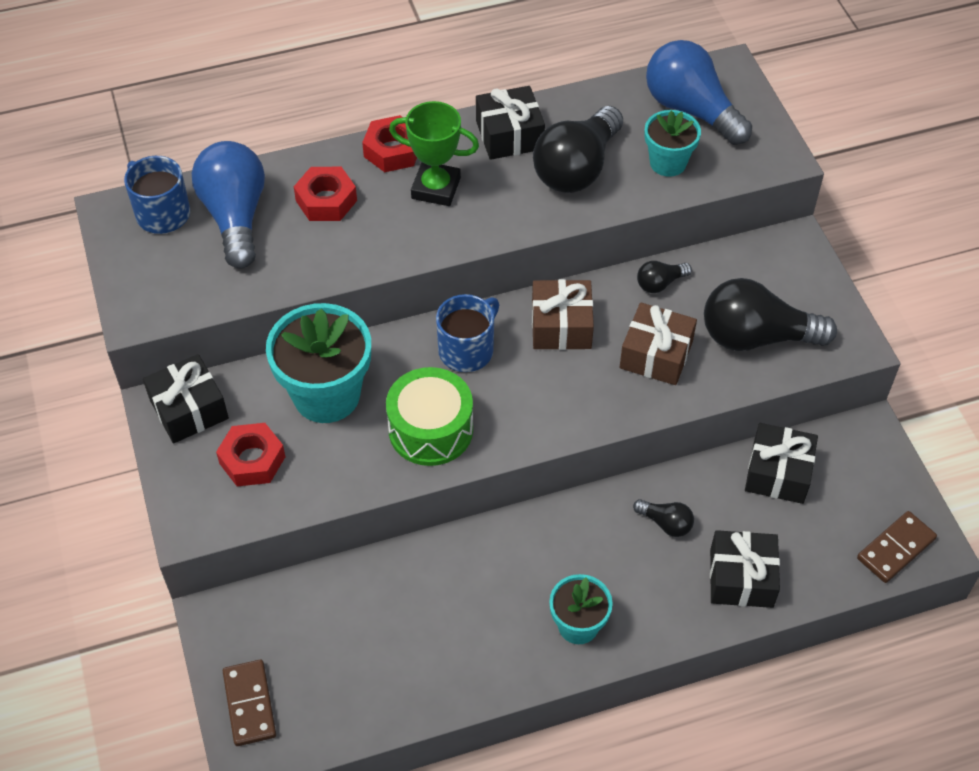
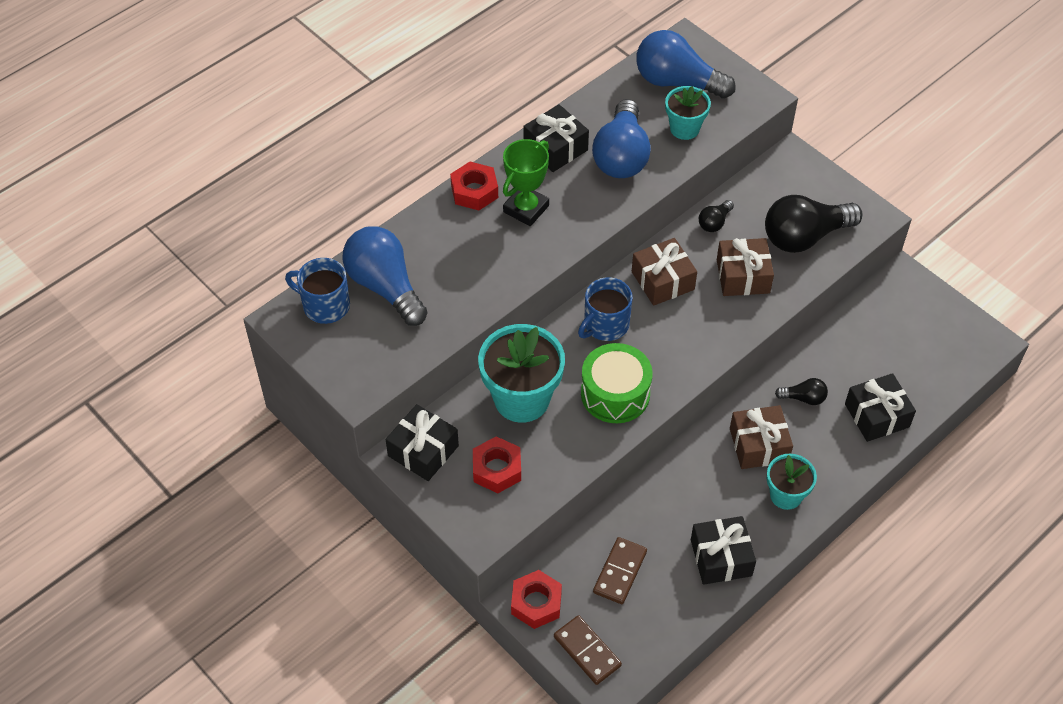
camera: 25 degrees left, 0 degrees up
(326, 200) = (448, 248): red nut -> red nut (536, 603)
(436, 188) = (526, 209): green trophy -> green trophy turned 45 degrees counterclockwise
(467, 350) = (605, 325): blue mug -> blue mug turned 150 degrees counterclockwise
(577, 168) = (621, 156): black light bulb -> blue light bulb
(581, 555) = (759, 445): none -> brown gift
(778, 473) = (859, 331): black gift -> black gift (721, 557)
(895, 548) = (966, 353): brown domino -> brown domino (619, 572)

